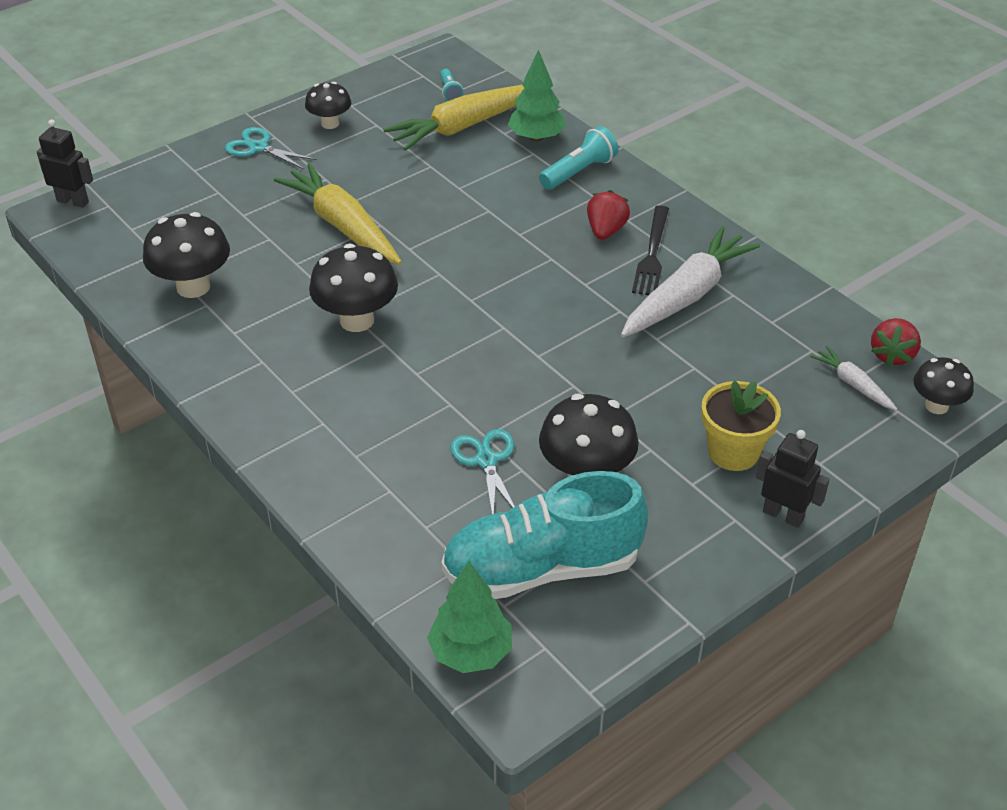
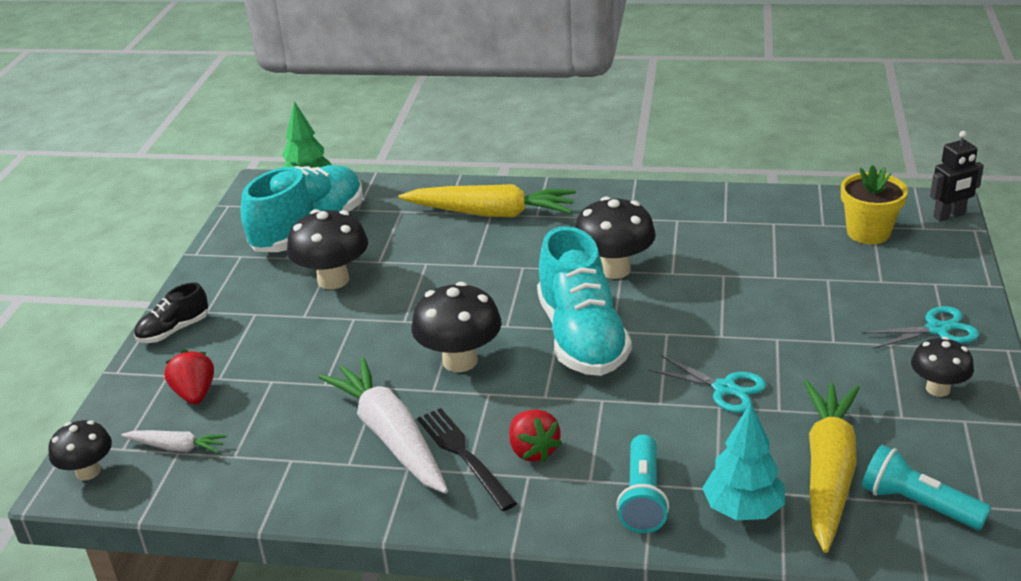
camera: 140 degrees right, 10 degrees down
(193, 287) = (754, 224): black mushroom -> black mushroom (460, 361)
(343, 226) = (744, 317): yellow carrot -> yellow carrot (491, 213)
(450, 92) = (917, 504): turquoise flashlight -> turquoise flashlight, size x1.65
(467, 282) = (581, 338): none -> turquoise shoe
(486, 460) = (407, 253): turquoise scissors -> turquoise scissors (724, 388)
(536, 138) = (743, 509): green tree -> turquoise tree
(686, 295) = (390, 436): white carrot -> white carrot turned 150 degrees clockwise
(733, 452) = (241, 346): yellow flower pot -> yellow flower pot (868, 232)
(783, 515) = (174, 330): black robot -> black shoe
(892, 355) = (154, 495): red strawberry -> red strawberry (195, 394)

